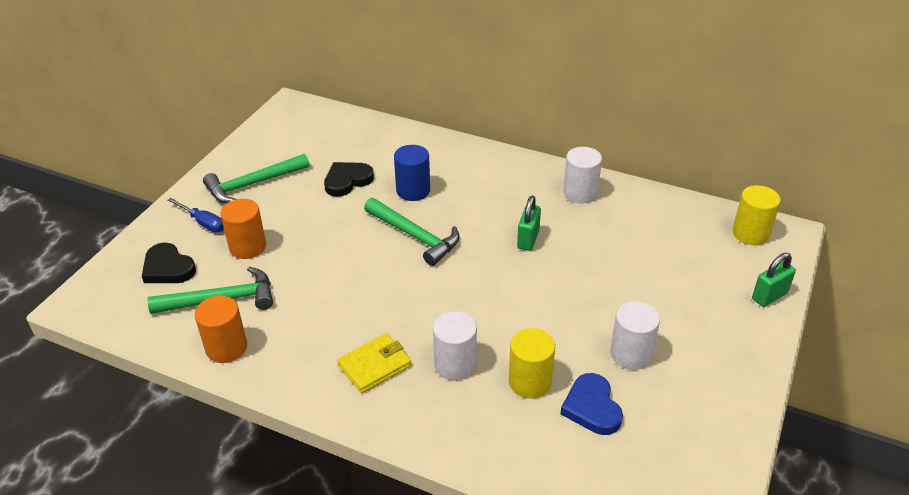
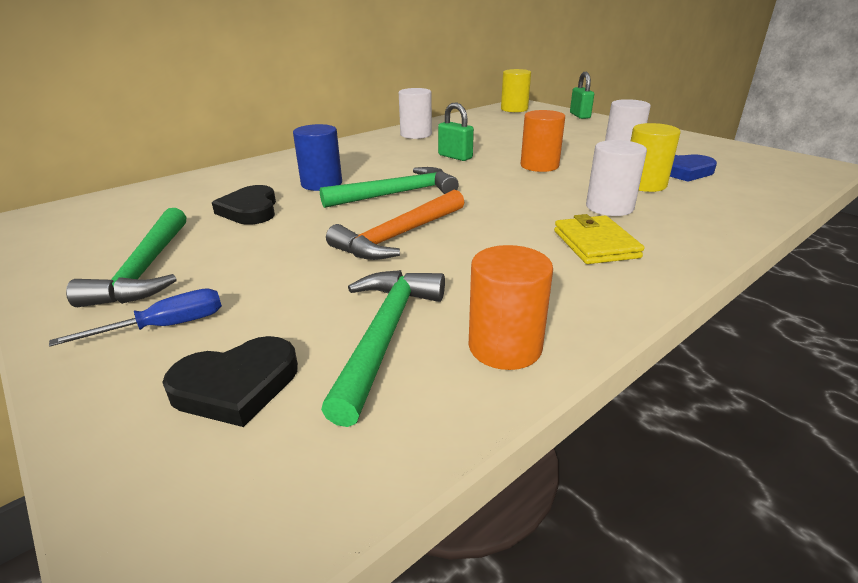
camera: 65 degrees left, 10 degrees down
(247, 247) = (285, 294): orange cylinder -> orange cylinder (539, 166)
(340, 263) = (398, 236): none -> orange hammer

